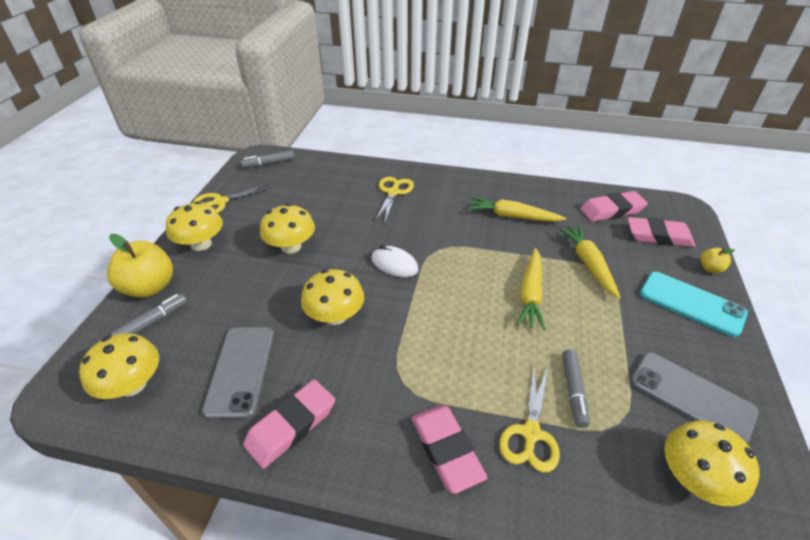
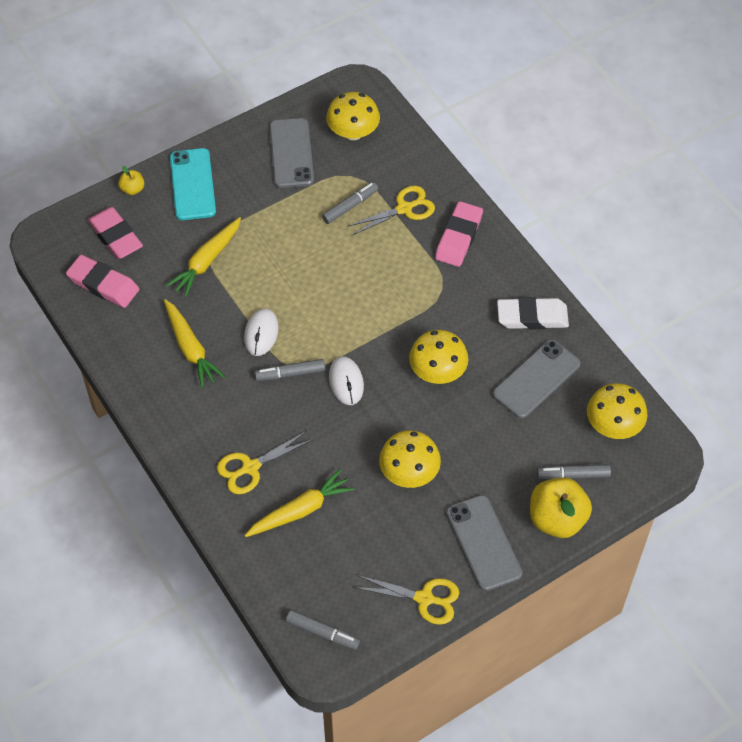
camera: 135 degrees left, 15 degrees up
(201, 244) = (483, 543): yellow mushroom -> grey phone
(291, 426) = (532, 317): pink eraser -> white eraser
(436, 244) = (290, 373): none -> grey marker
(487, 251) = (261, 333): none -> white mouse
(530, 294) = (283, 276): yellow carrot -> yellow carrot (300, 510)

